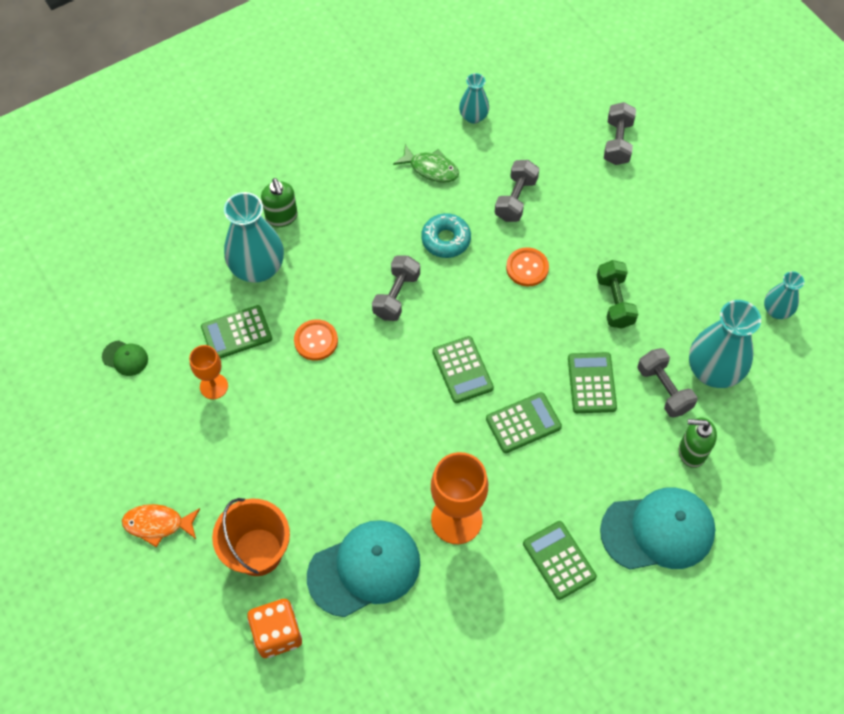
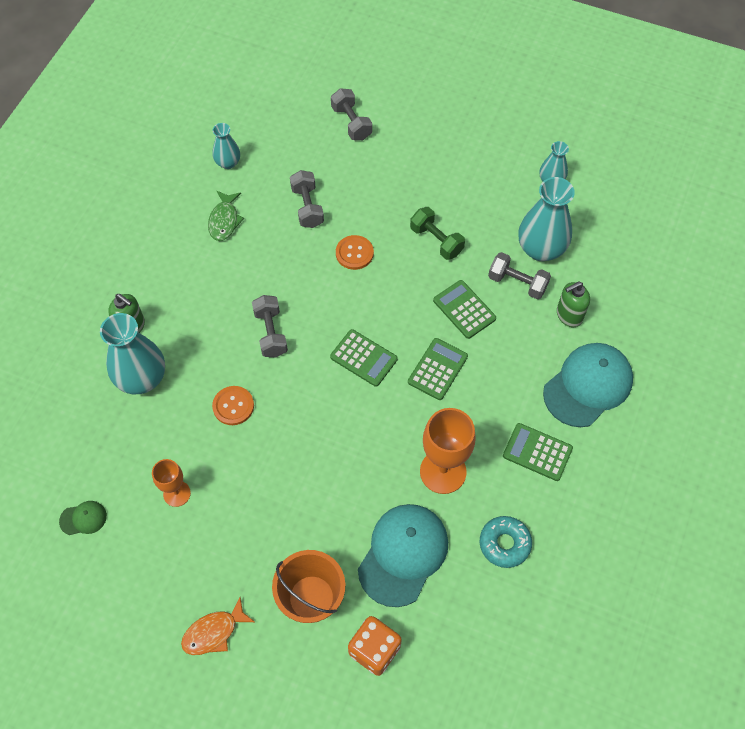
camera: 35 degrees left, 0 degrees up
(236, 333) = (163, 440): green calculator -> none
(431, 168) = (224, 220): green fish -> green fish turned 105 degrees clockwise
(446, 240) = (277, 268): turquoise donut -> turquoise donut (504, 544)

